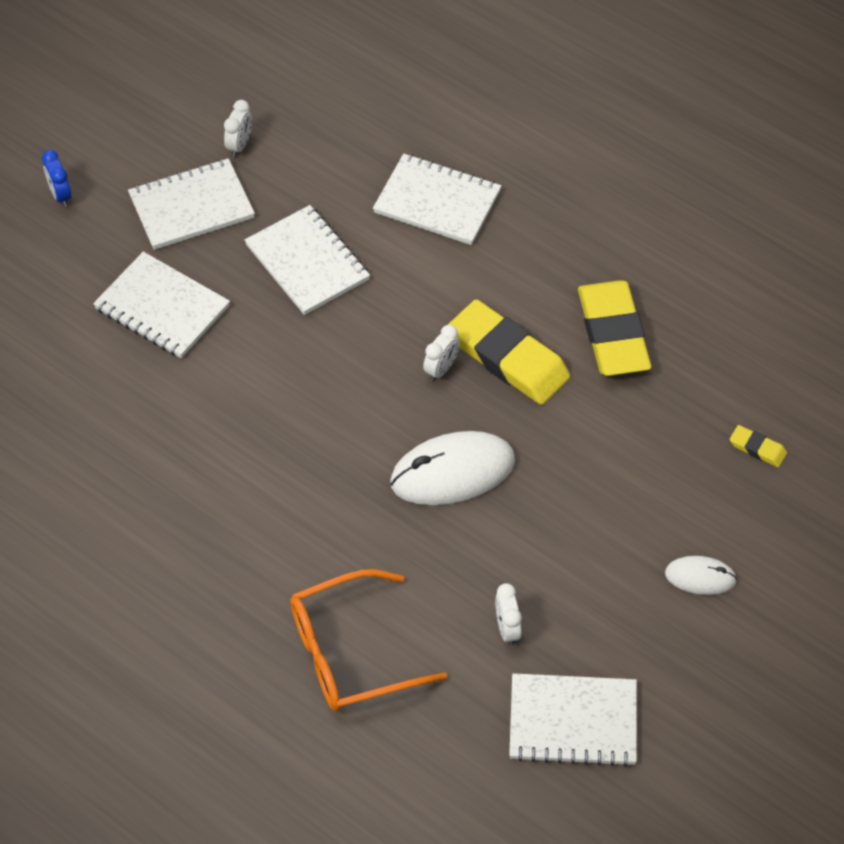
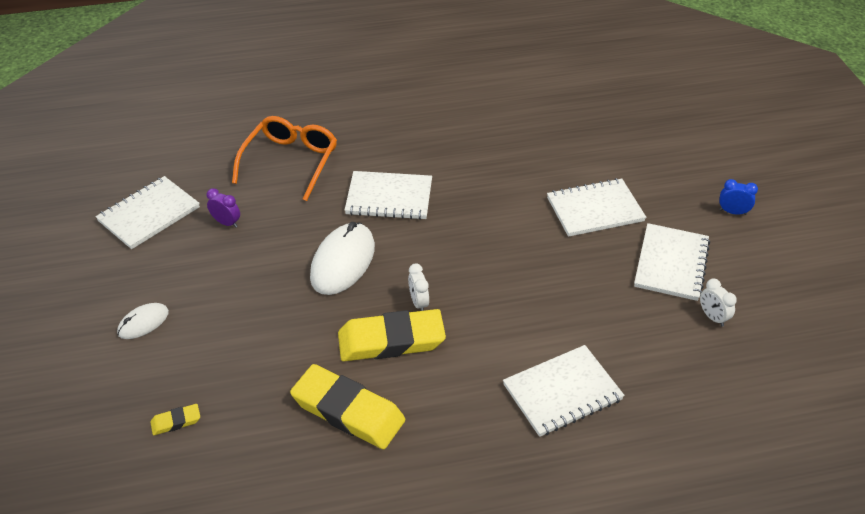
camera: 130 degrees right, 10 degrees down
(307, 262) = (570, 291): white notebook -> white notebook (389, 197)
(507, 629) = (226, 223): white clock -> purple clock

